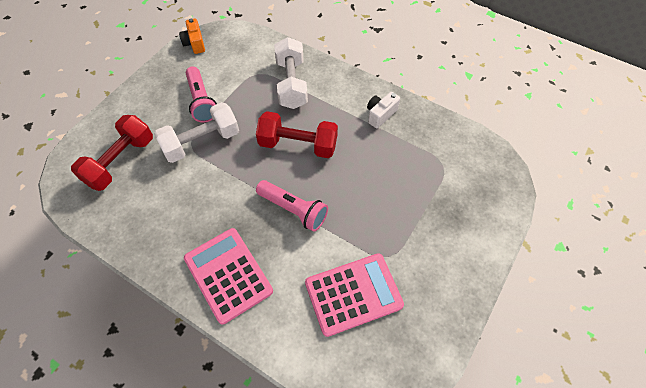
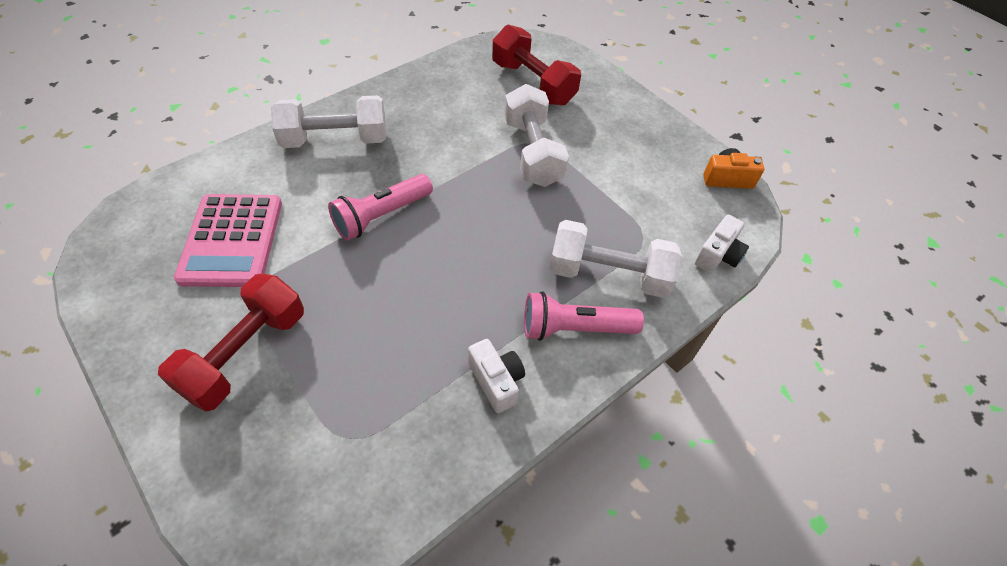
camera: 105 degrees right, 5 degrees down
(201, 101) = (605, 165): pink flashlight -> pink flashlight (574, 328)
(228, 275) = (335, 140): pink calculator -> white dumbbell
(258, 42) = (718, 255): none -> white camera
(298, 145) = (483, 249): red dumbbell -> red dumbbell (245, 354)

